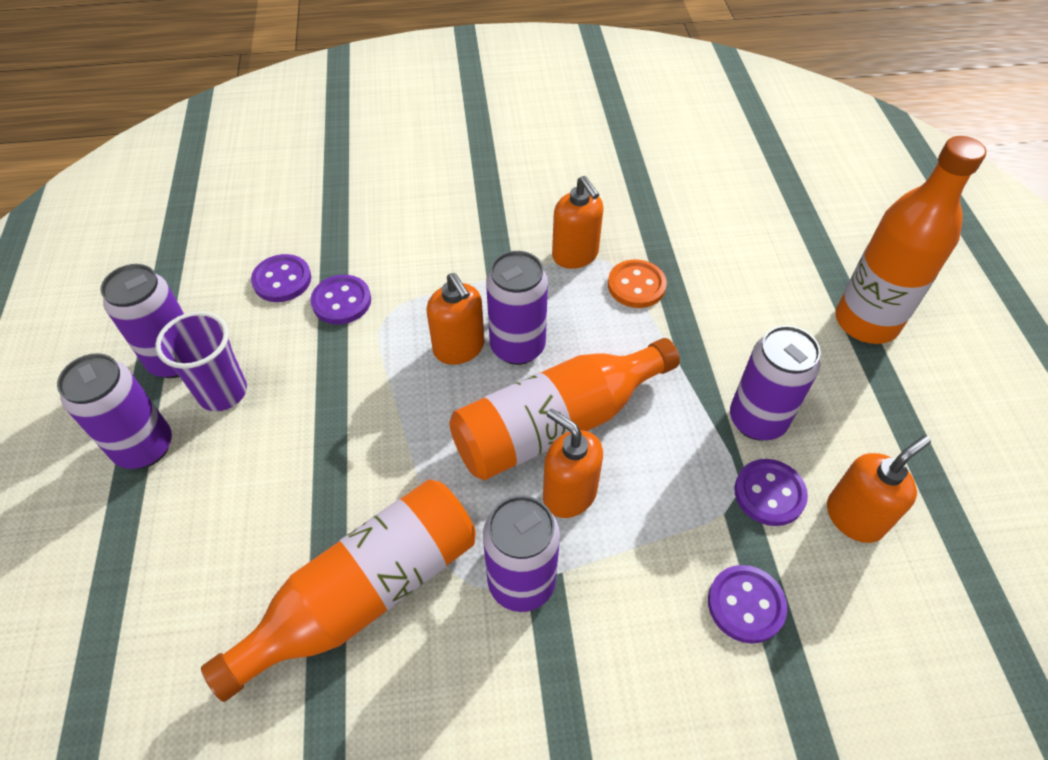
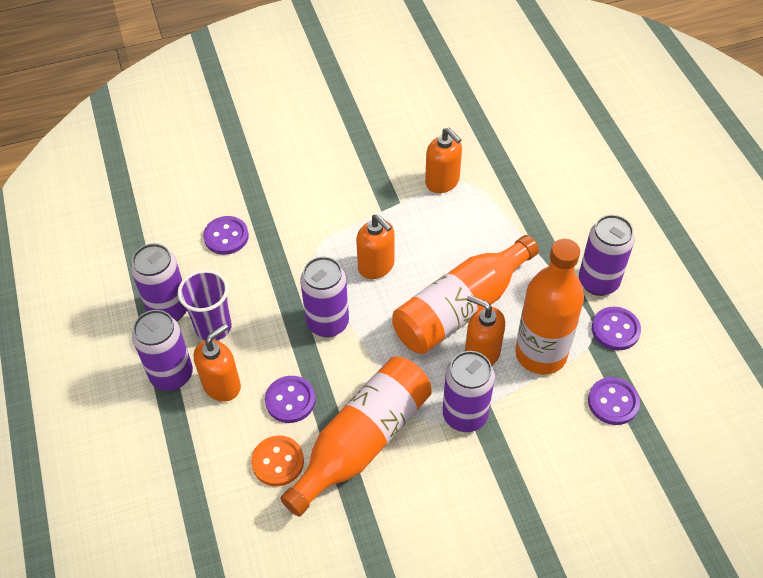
camera: 10 degrees left, 0 degrees up
(341, 301) = (277, 245): purple button -> purple button (290, 400)
(517, 347) = (418, 258): purple can -> purple can (327, 323)
(636, 285) = (493, 198): orange button -> orange button (278, 462)
(854, 517) = (673, 335): orange soap dispenser -> orange soap dispenser (222, 385)
(866, 322) = (661, 199): orange bottle -> orange bottle (541, 354)

